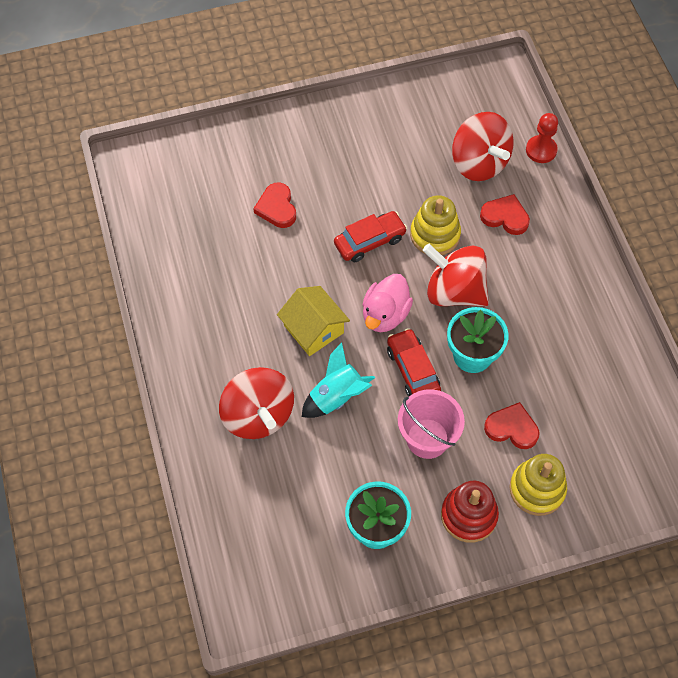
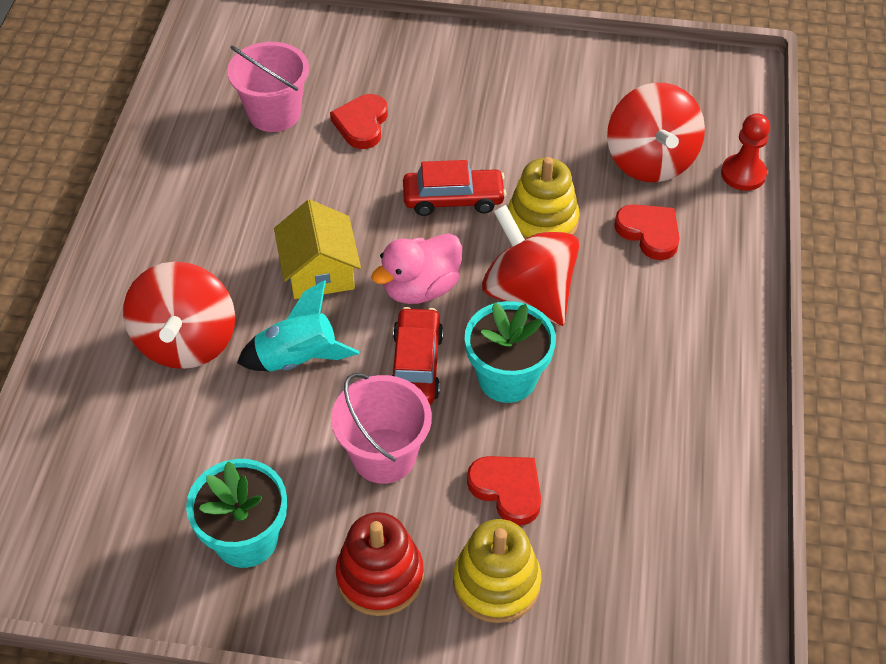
camera: 25 degrees right, 10 degrees down
(212, 222) = (274, 113): none -> pink bucket

